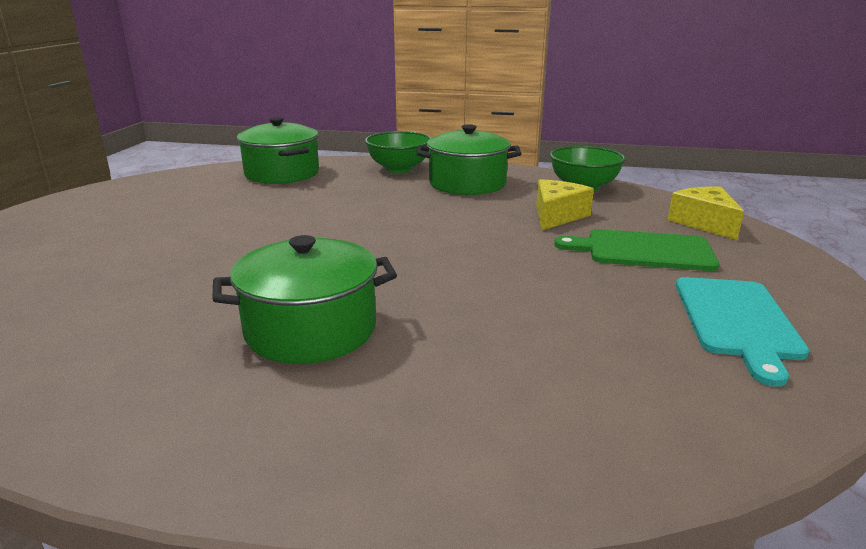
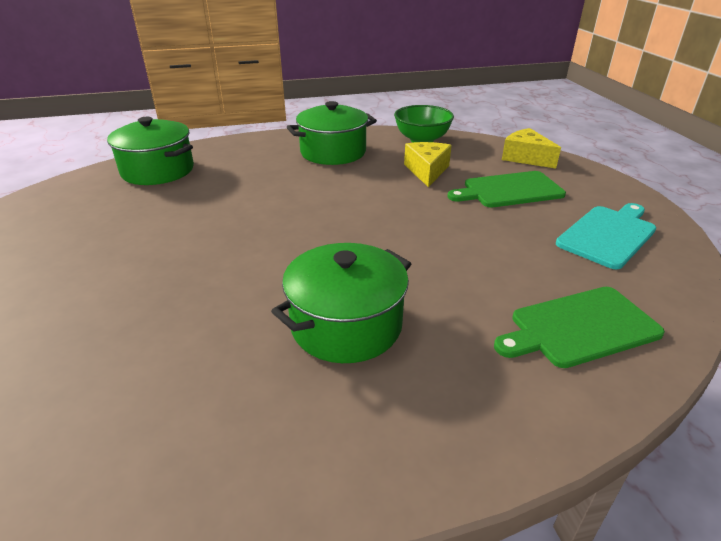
camera: 25 degrees left, 10 degrees up
(399, 169) = (262, 146): green bowl -> none
(581, 404) = (580, 327): none -> green cutting board
(737, 321) = (608, 235): turquoise cutting board -> turquoise cutting board turned 120 degrees counterclockwise

